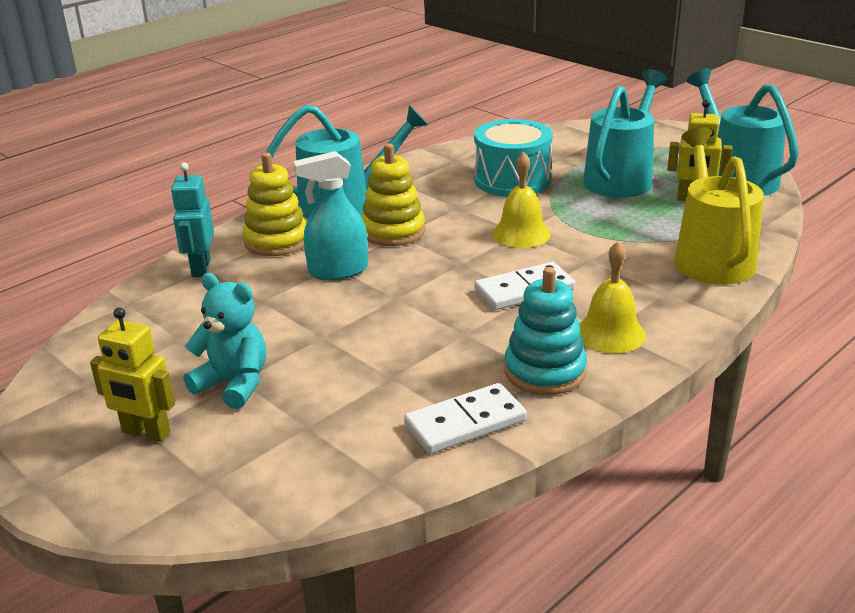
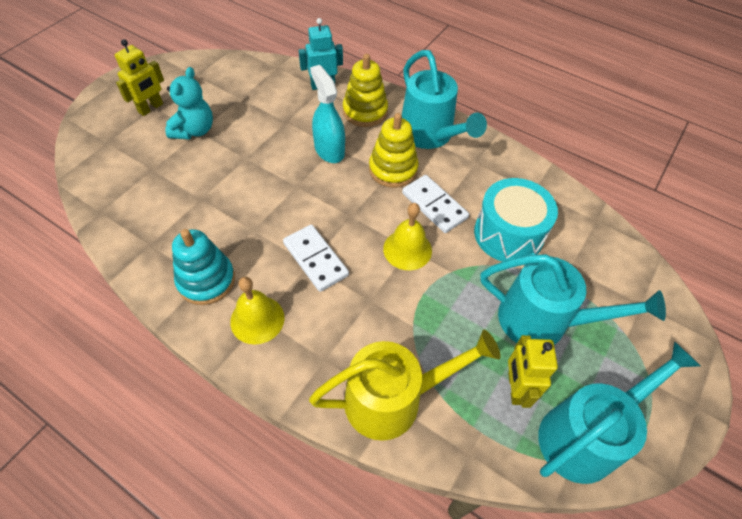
camera: 75 degrees right, 25 degrees up
(146, 433) = (151, 108): yellow robot -> yellow robot turned 150 degrees counterclockwise
(465, 423) = (150, 242): white domino -> white domino (434, 205)

